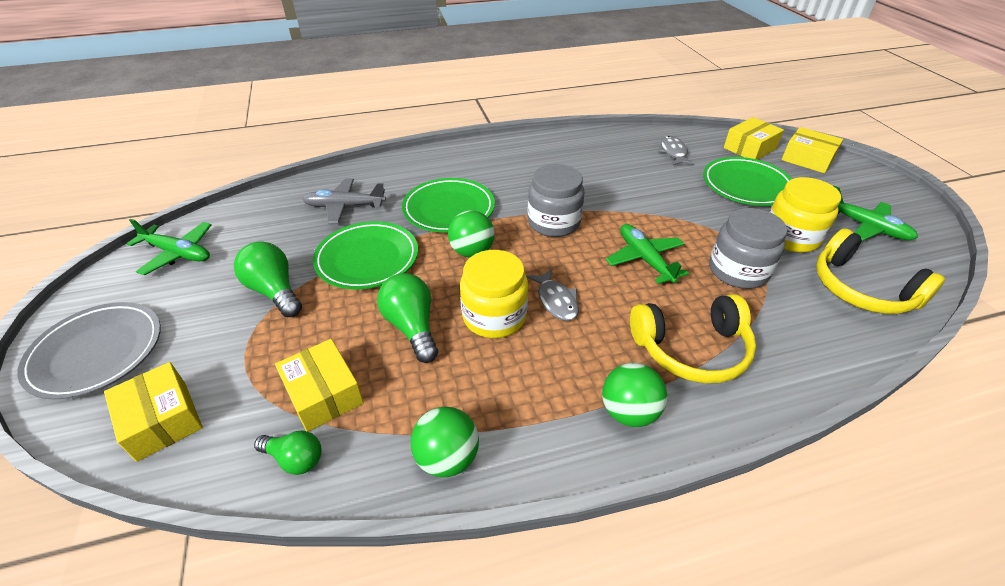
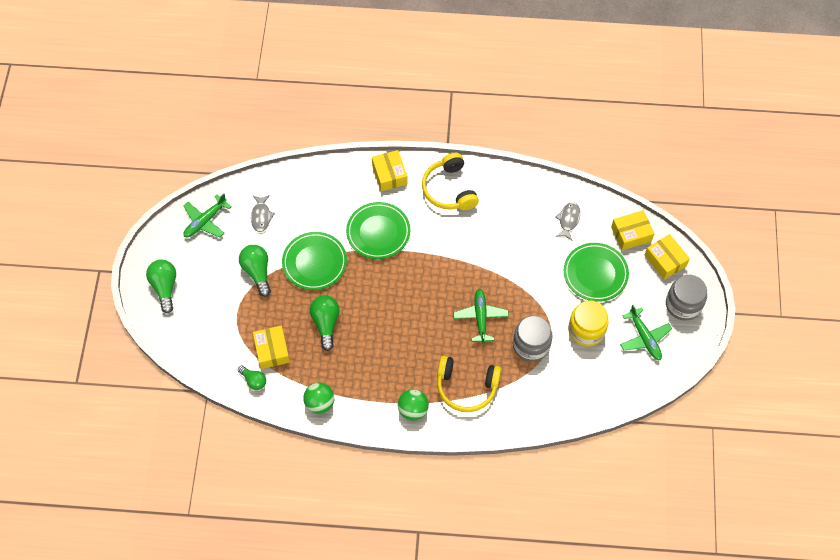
camera: 20 degrees right, 20 degrees up
(97, 353) = (165, 287): grey plate -> green light bulb
(162, 420) = (197, 340): yellow box -> yellow box (389, 175)
(178, 253) = (205, 221): green plane -> green plane turned 90 degrees clockwise
(344, 206) = (311, 207): grey plane -> none
(472, 252) = (378, 277): green ball -> none
(494, 316) = (372, 331): yellow jar -> none
(553, 222) = (441, 267): grey jar -> grey jar (683, 304)
(556, 301) = (411, 331): grey fish -> grey fish (261, 216)
(861, 288) = (594, 382): yellow headphones -> yellow headphones (449, 189)

